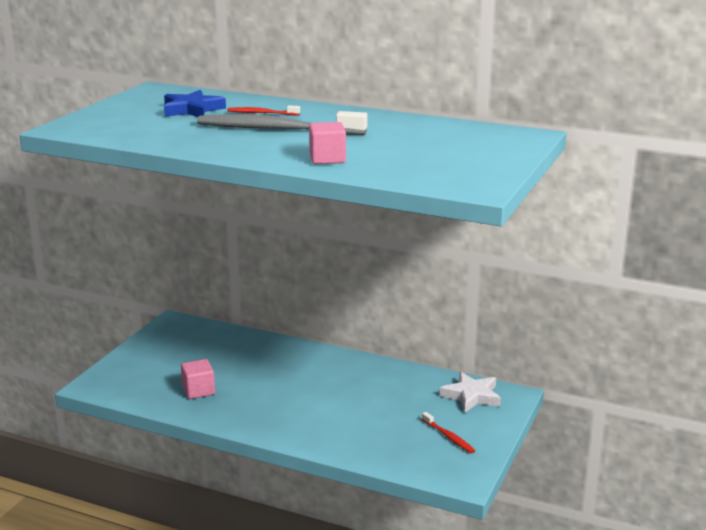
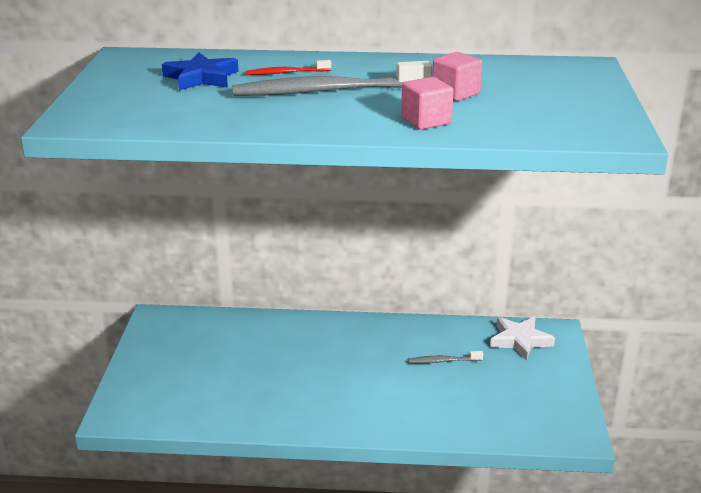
camera: 20 degrees left, 5 degrees up
(198, 391) = (240, 395): pink cube -> pink cube (455, 93)
(388, 398) = (443, 361): none -> grey toothbrush
(448, 437) = (530, 391): red toothbrush -> none

